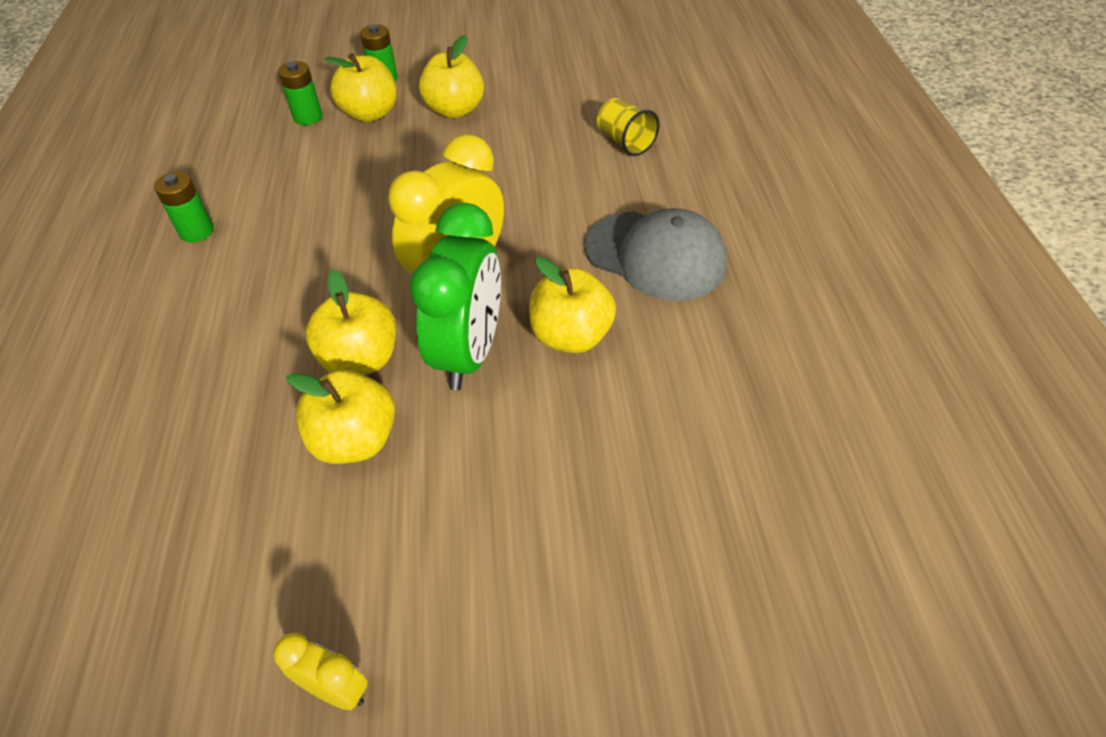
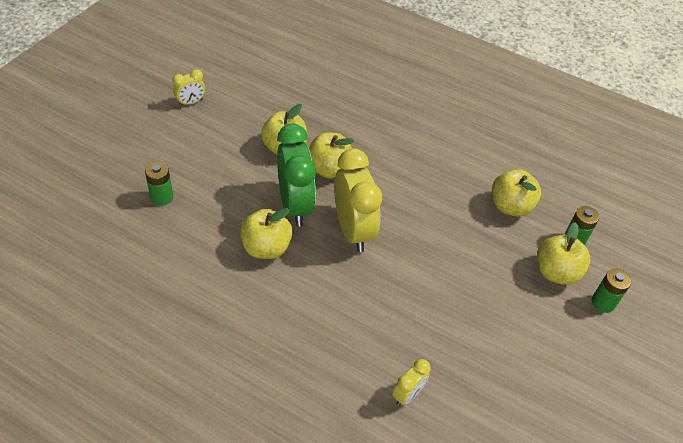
camera: 120 degrees right, 0 degrees up
(196, 231) = (482, 152): green battery -> green battery (162, 197)
(455, 110) = (527, 320): yellow apple -> yellow apple (510, 206)
(469, 353) = (295, 205): green clock -> green clock turned 150 degrees counterclockwise
(625, 142) = (407, 394): yellow cup -> yellow clock
(656, 255) = (284, 325): grey cap -> none

